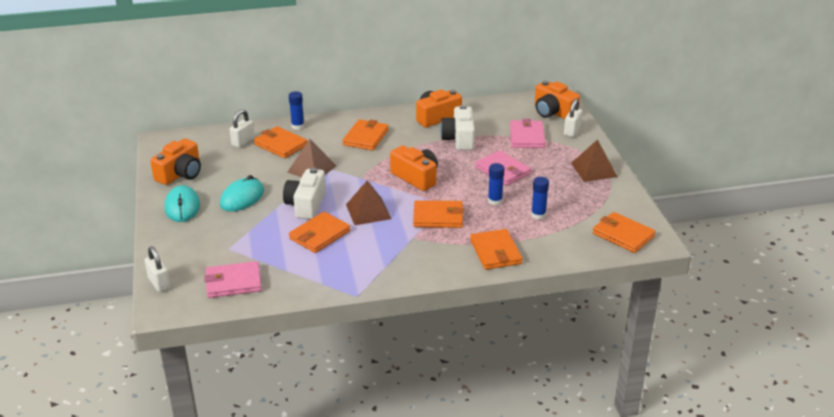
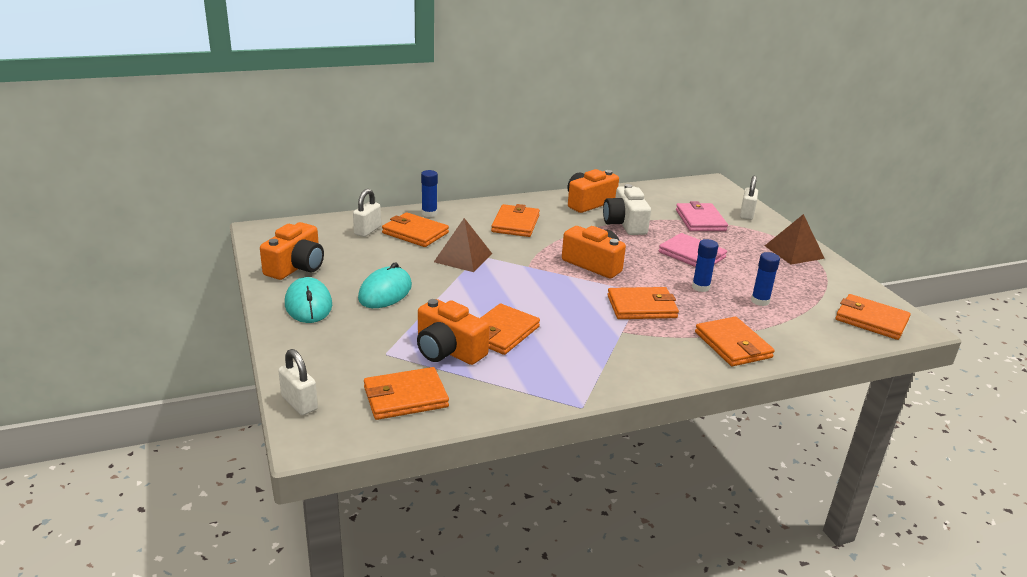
camera: 10 degrees left, 5 degrees down
(233, 282) = (405, 397): pink wallet -> orange wallet
(306, 205) = (471, 298): white camera -> none
(368, 211) = (552, 303): brown pyramid -> none
(553, 112) = (715, 196): orange camera -> orange camera (448, 350)

